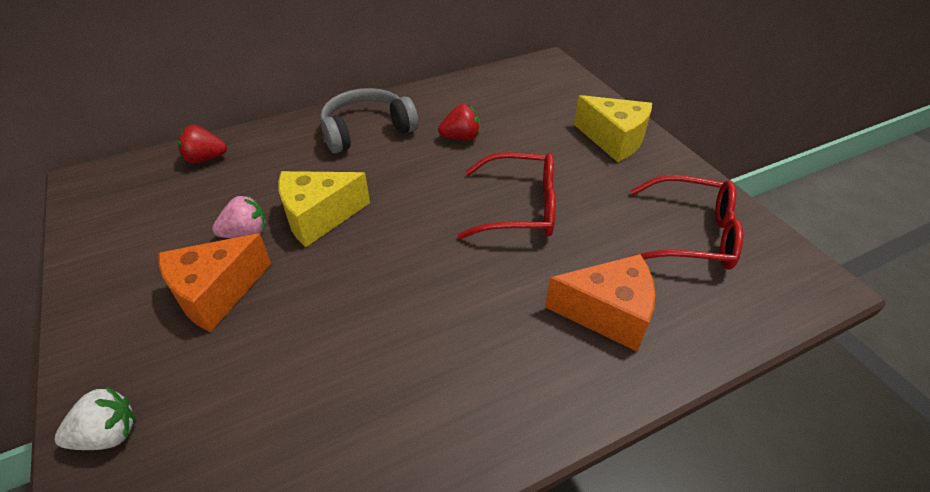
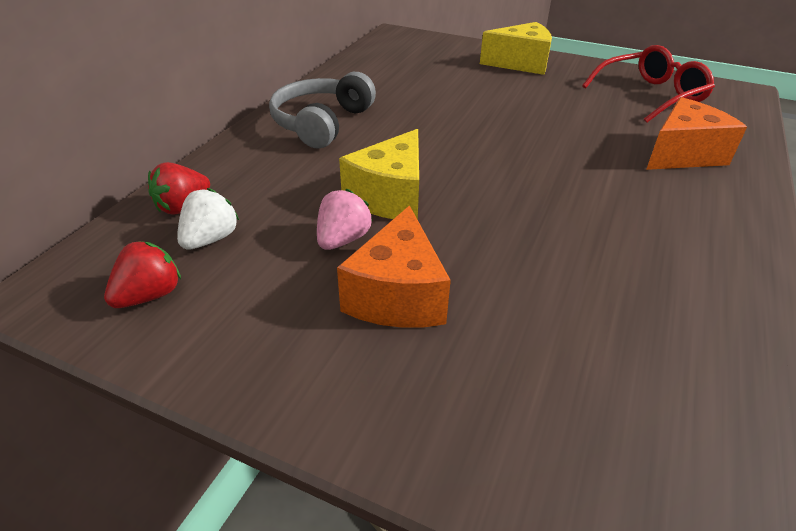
camera: 40 degrees left, 5 degrees down
(108, 434) = (499, 459): white strawberry -> white strawberry (210, 239)
(461, 137) = (412, 99): red strawberry -> red strawberry (150, 295)
(520, 208) = (532, 123): red glasses -> none

